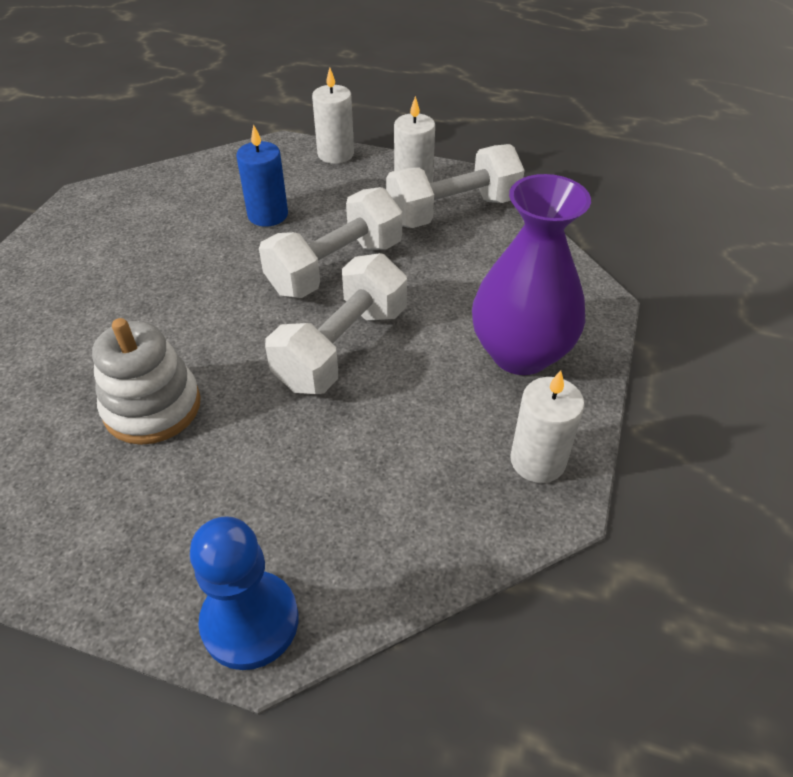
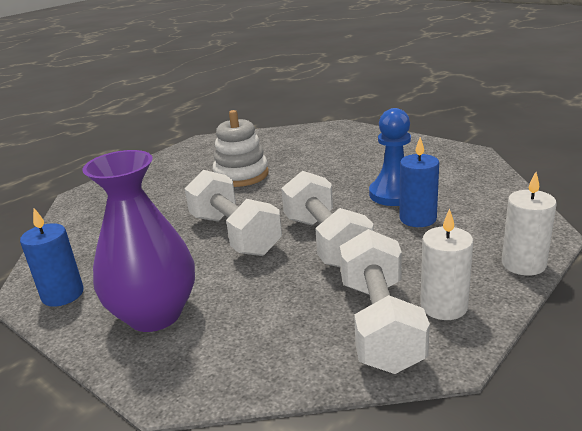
camera: 115 degrees right, 20 degrees down
(250, 621) = (93, 194): blue pawn -> blue pawn (394, 194)
(537, 460) = (63, 294): white candle -> blue candle

